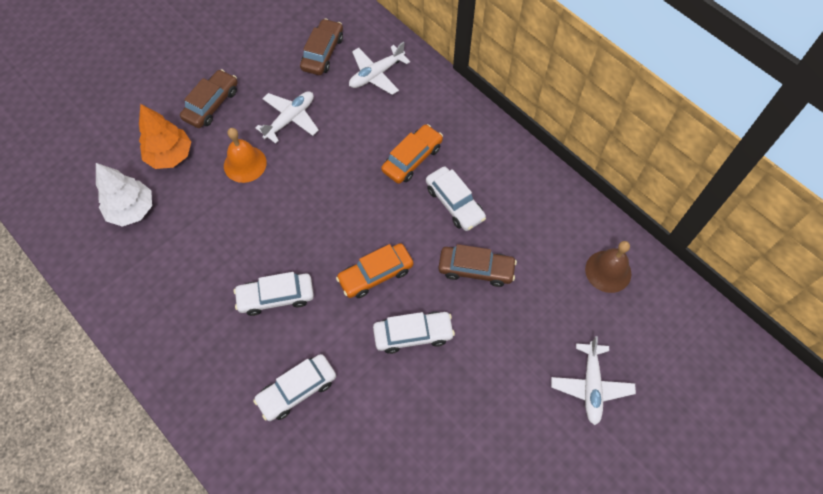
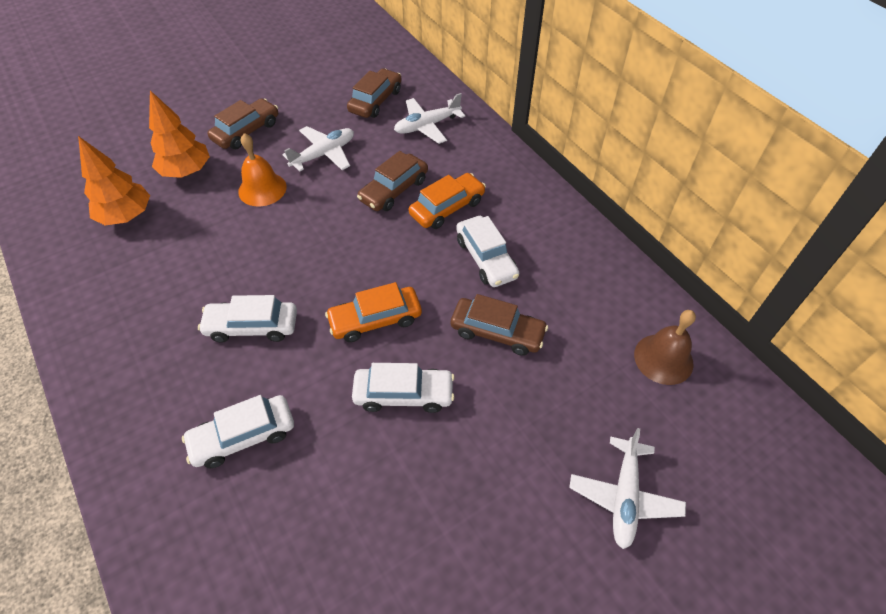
camera: 10 degrees right, 10 degrees down
(132, 210) = (126, 216): white tree -> orange tree
(362, 147) = (394, 190): none -> brown car

